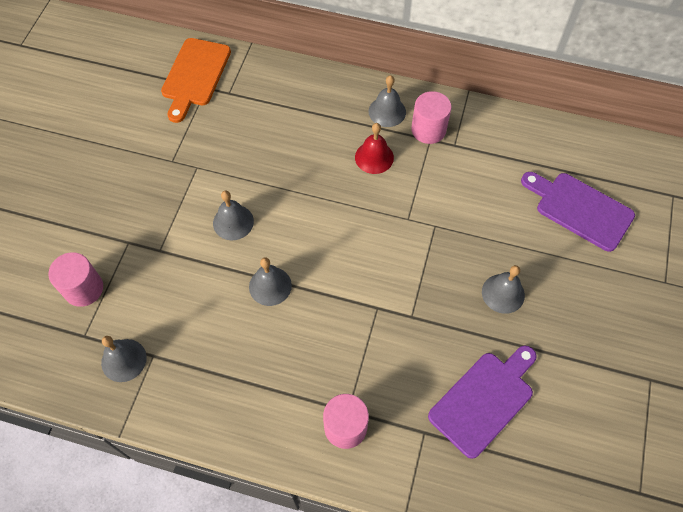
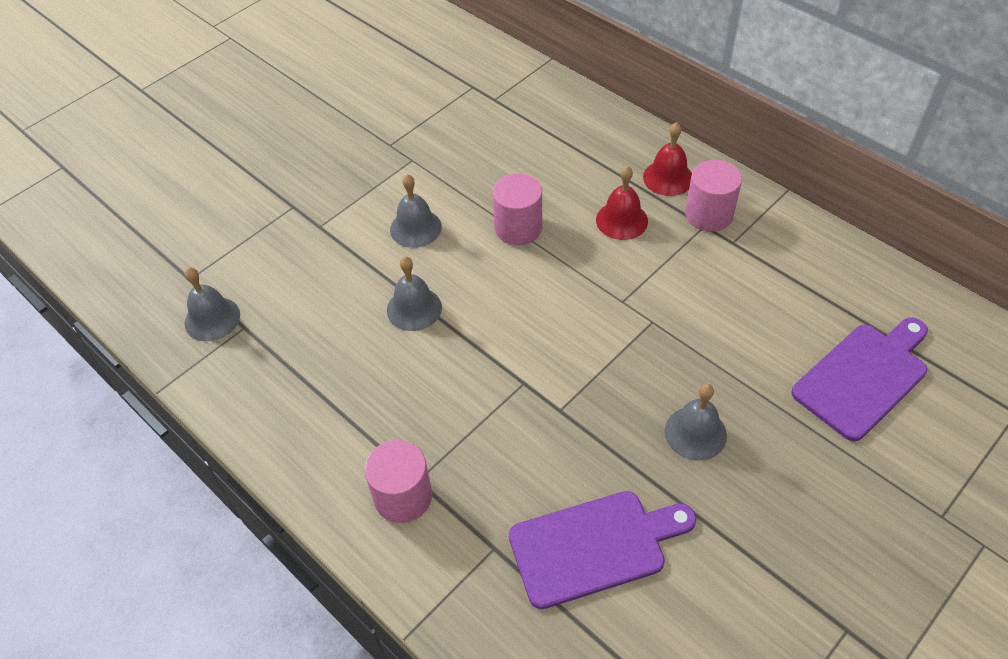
camera: 30 degrees right, 10 degrees down
(84, 289) = (220, 233): pink cylinder -> pink cylinder (518, 228)
(195, 75) = (468, 71): orange cutting board -> none
(387, 111) = (668, 178): grey bell -> red bell
(580, 209) = (863, 377): purple cutting board -> purple cutting board turned 75 degrees clockwise

